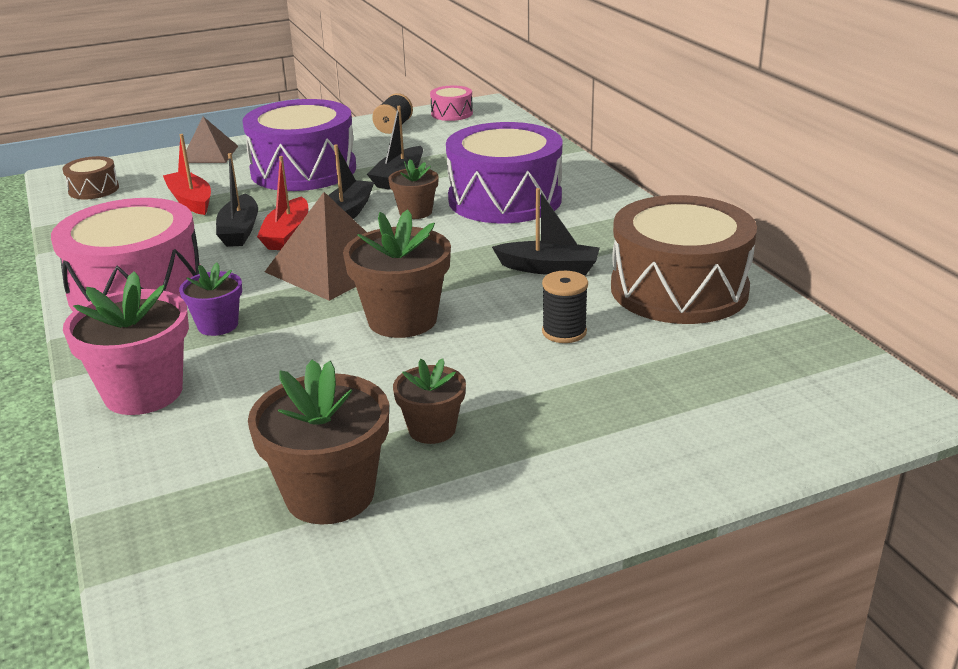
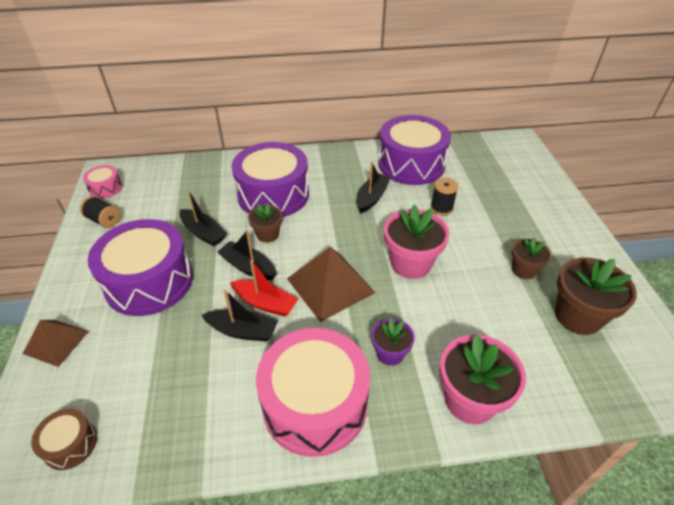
camera: 75 degrees left, 15 degrees up
(191, 201) = (160, 361): red boat -> none
(402, 320) = (411, 263): brown flower pot -> pink flower pot
(679, 289) = (411, 164): brown drum -> purple drum

